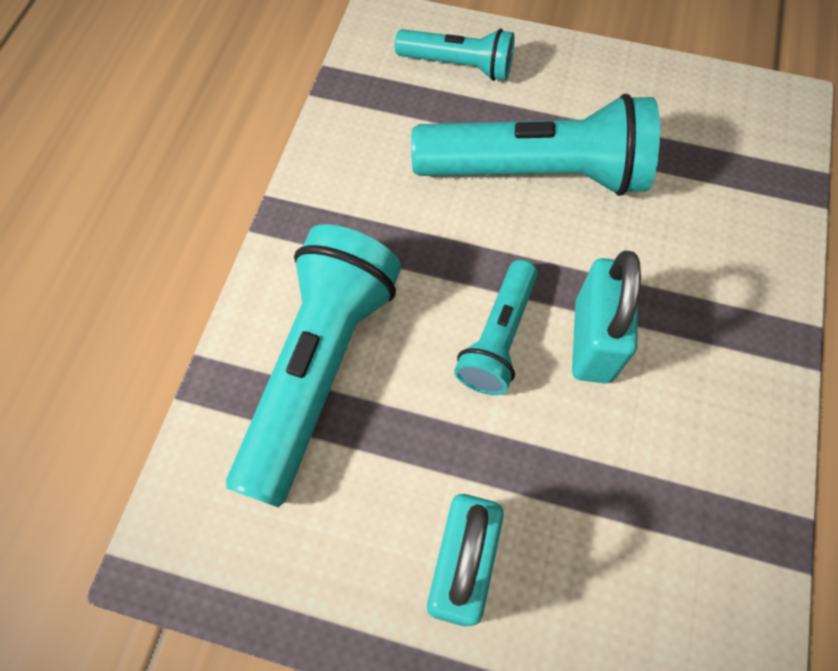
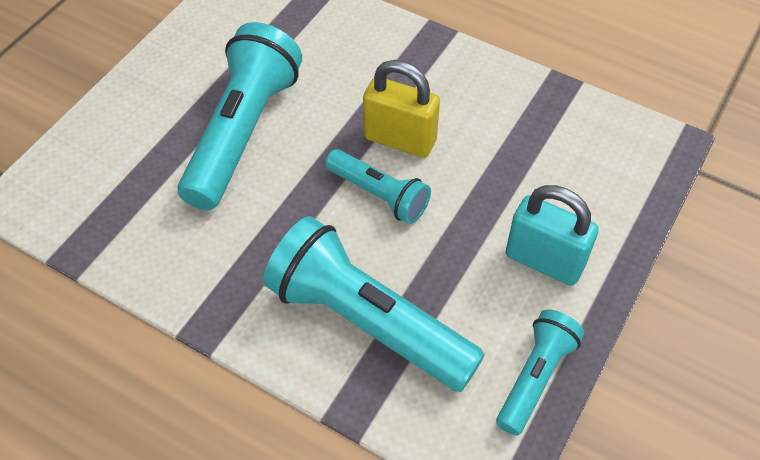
camera: 75 degrees left, 10 degrees down
(458, 65) = (106, 156): turquoise flashlight -> turquoise flashlight (535, 377)
(593, 341) = (400, 139): turquoise padlock -> yellow padlock

